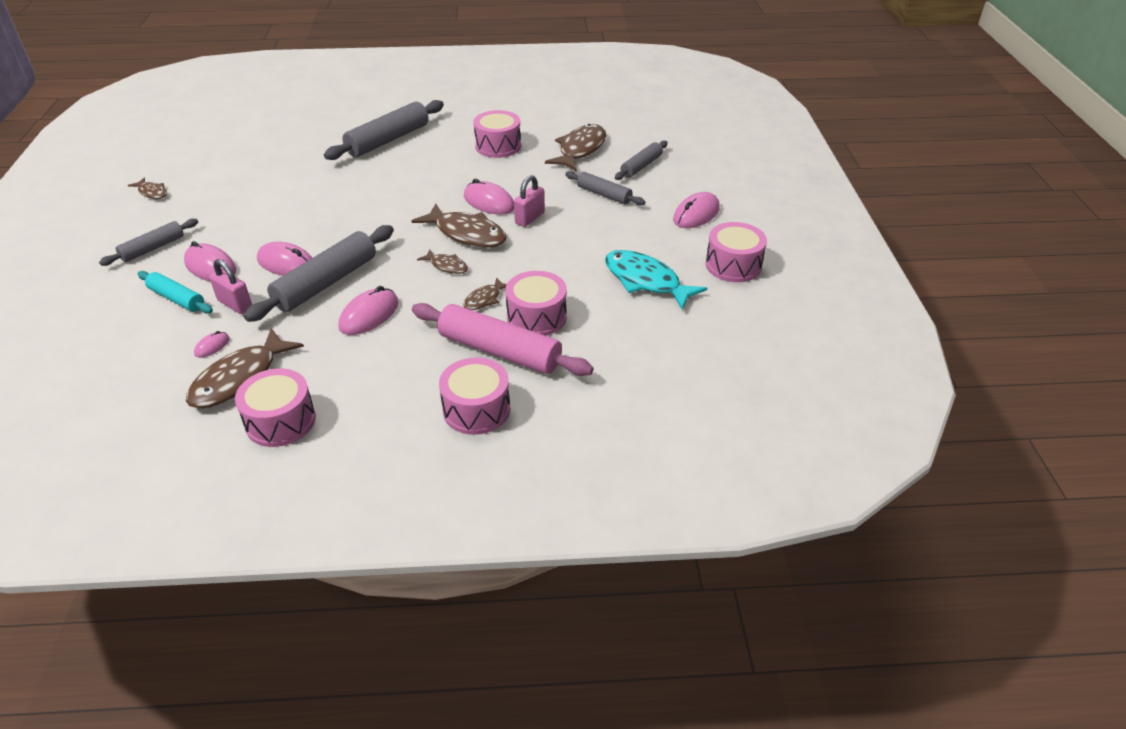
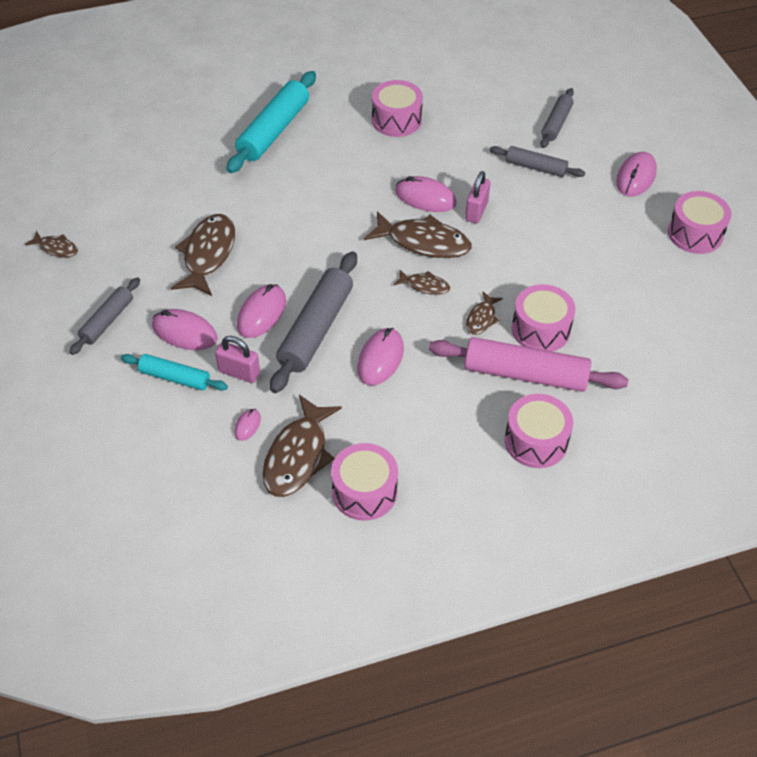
camera: 15 degrees left, 10 degrees up
(287, 264) = (261, 313): pink mouse -> pink mouse turned 75 degrees counterclockwise
(388, 140) = (274, 131): grey rolling pin -> turquoise rolling pin
(580, 149) = (484, 111): brown fish -> brown fish (208, 254)
(645, 281) = (622, 268): turquoise fish -> none

